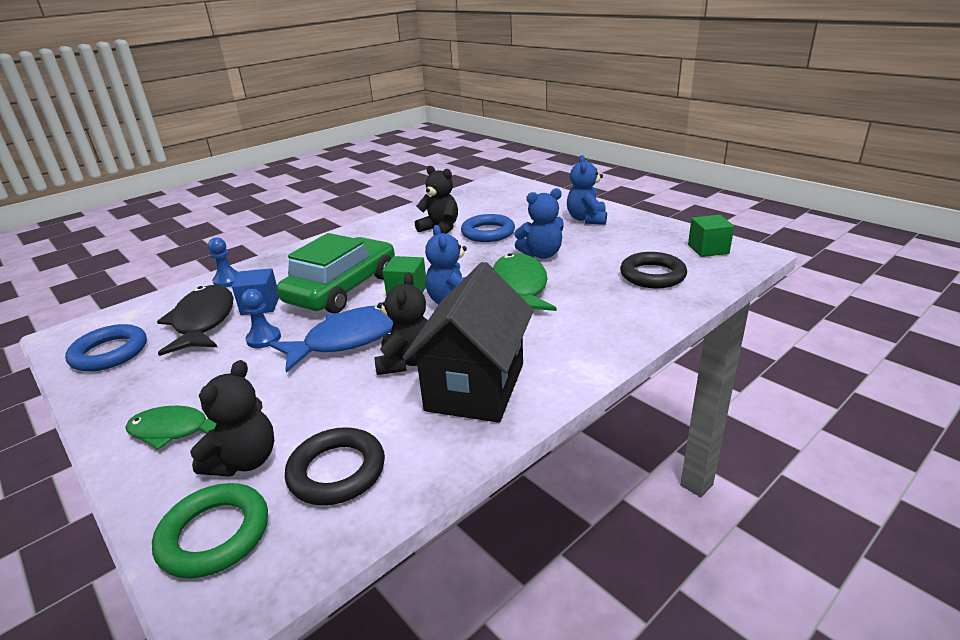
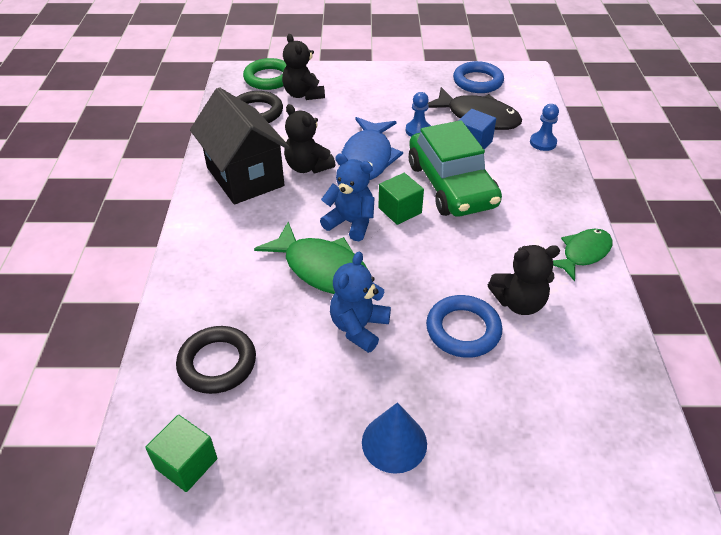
camera: 130 degrees right, 15 degrees up
(174, 430) = (358, 84): green fish -> green fish (583, 253)
(586, 219) = (394, 442): blue teddy bear -> blue cone

